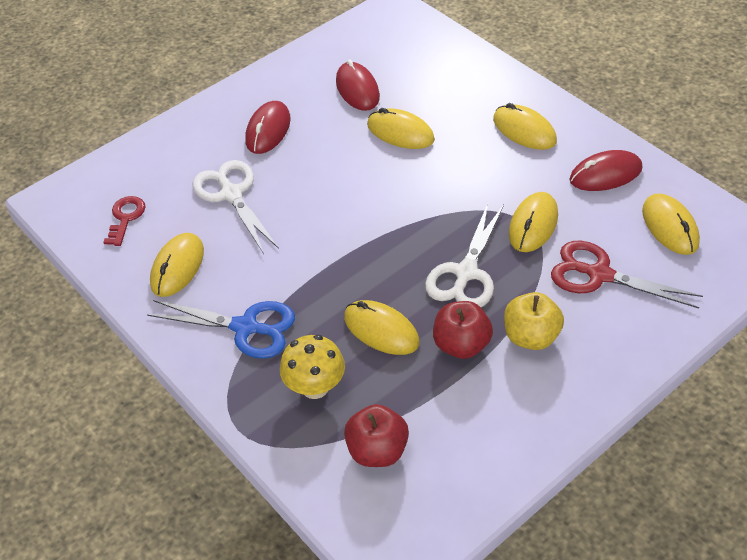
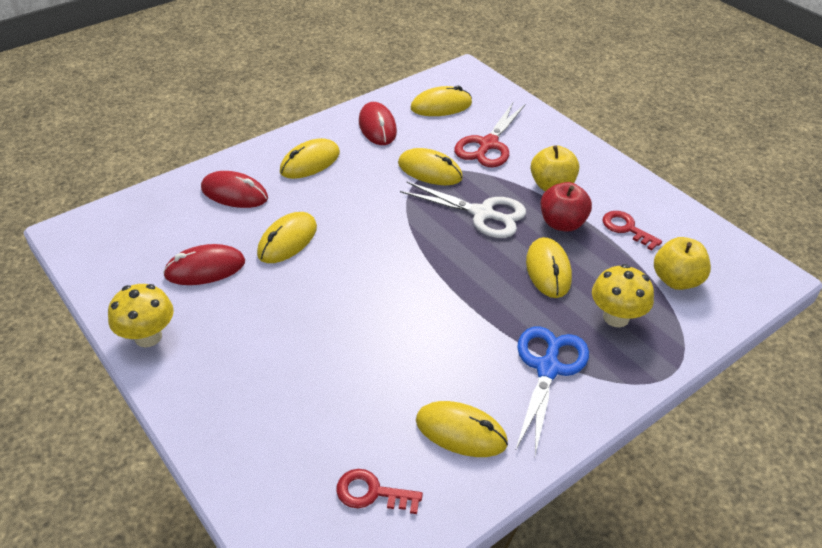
camera: 90 degrees left, 5 degrees down
(231, 194) = (350, 382): white scissors -> none
(268, 130) = (248, 347): red mouse -> red mouse (234, 193)
(278, 75) = (148, 337): none -> yellow mushroom
(377, 450) = (676, 280): red apple -> yellow apple
(381, 330) = (548, 270): yellow mouse -> yellow mouse turned 45 degrees counterclockwise
(462, 408) = (626, 228): none -> red key

